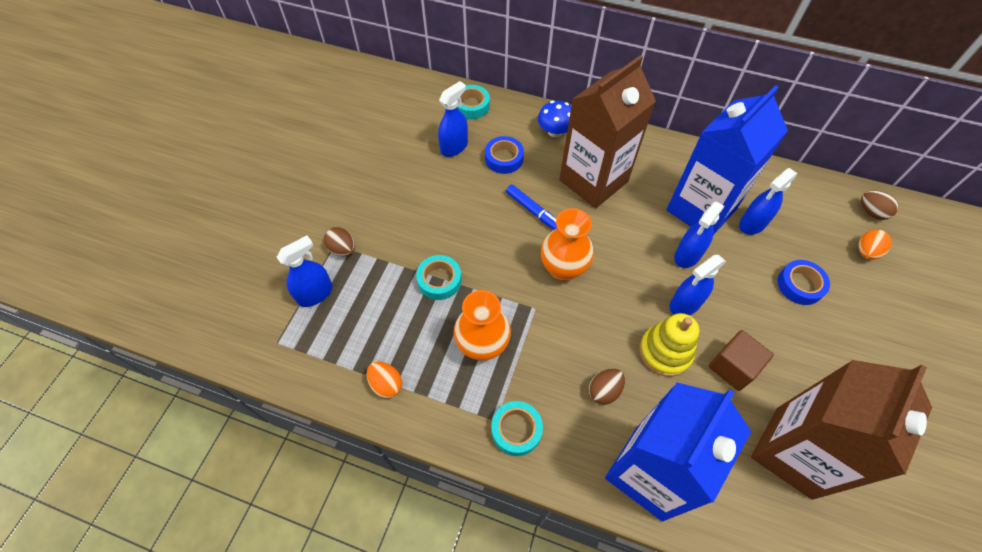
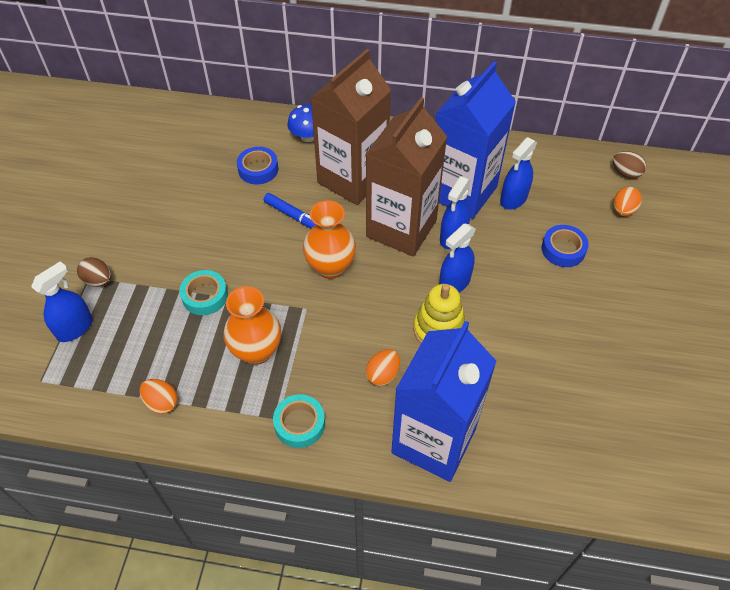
camera: 10 degrees left, 5 degrees down
(454, 147) = (204, 164): blue spray bottle -> none
(471, 106) = (218, 121): turquoise tape -> none
(604, 391) = (383, 374): brown egg -> orange egg
(733, 367) = (505, 333): brown cube -> none
(793, 452) = (568, 400): brown carton -> brown carton (401, 228)

